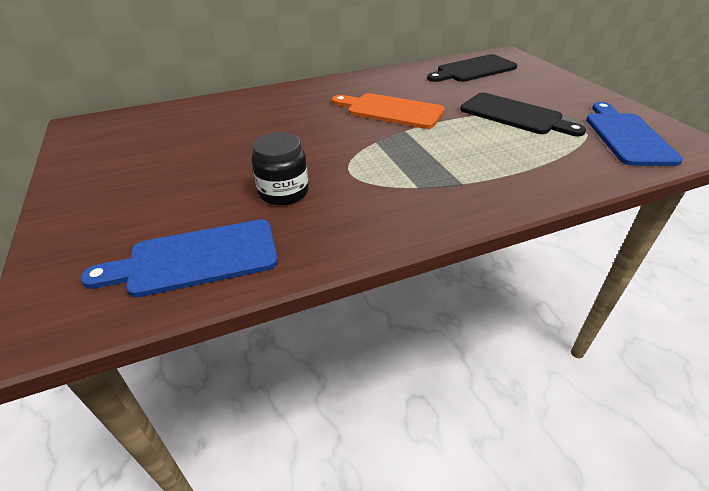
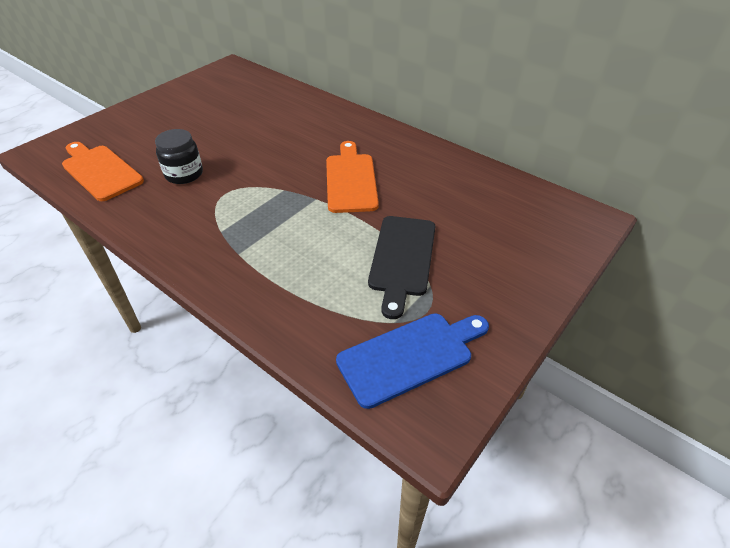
camera: 60 degrees right, 5 degrees up
(196, 259) = (100, 171): blue cutting board -> orange cutting board
(473, 70) = (508, 204): black cutting board -> none

